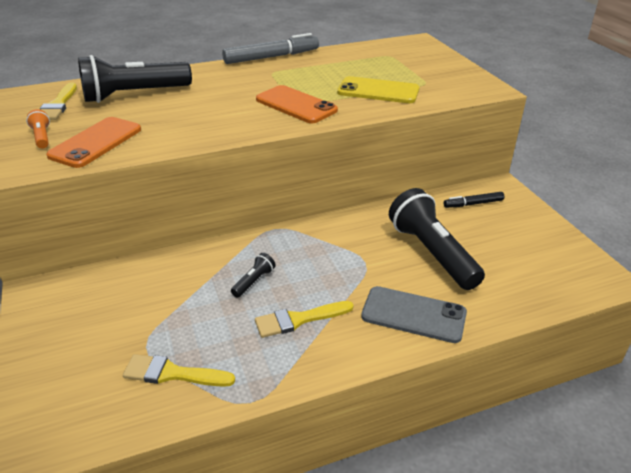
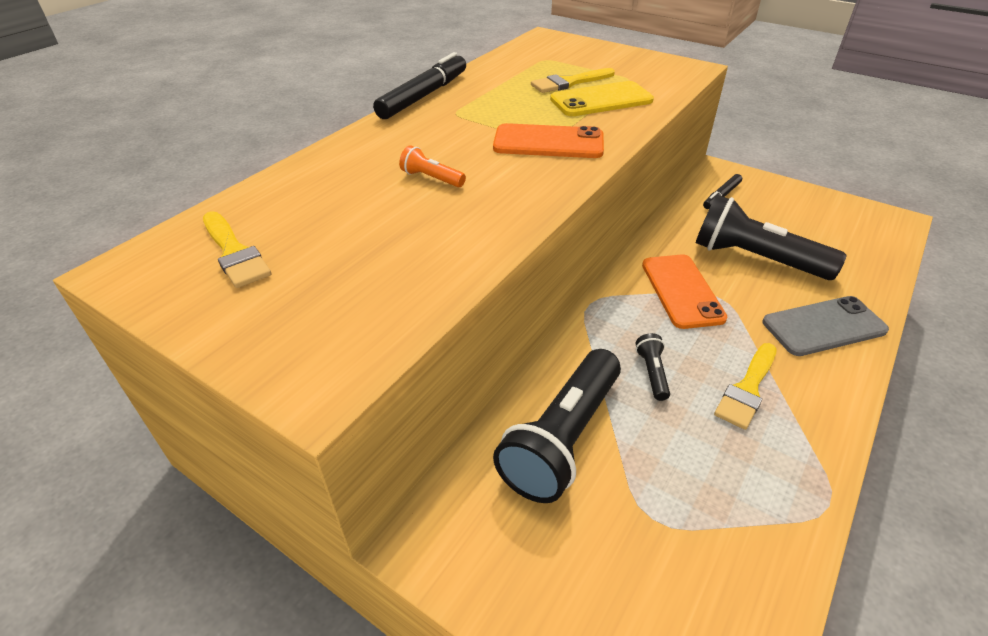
camera: 35 degrees left, 5 degrees up
(42, 137) = (292, 309): orange flashlight -> orange flashlight (431, 178)
(96, 142) = (389, 282): orange phone -> orange phone (681, 291)
(134, 95) = (328, 198): black flashlight -> black flashlight (563, 439)
(172, 373) = (723, 529): yellow brush -> yellow brush (569, 83)
(271, 57) = (424, 96): grey marker -> black marker

